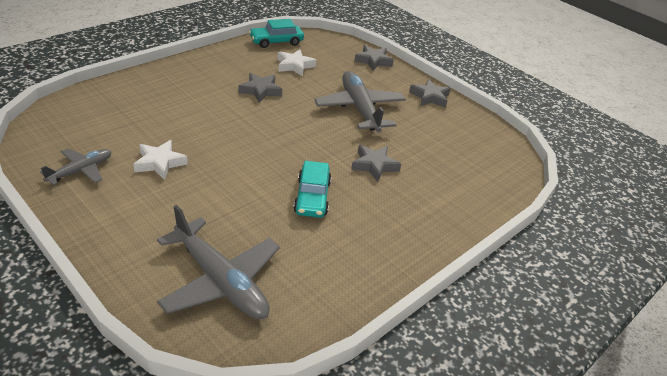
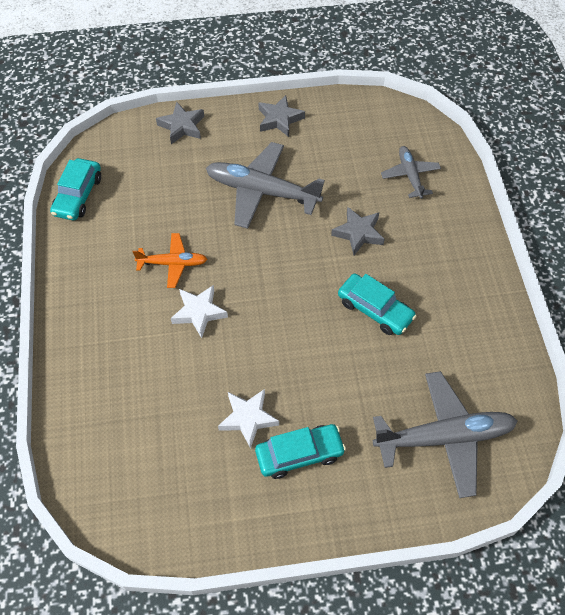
camera: 50 degrees left, 20 degrees up
(80, 171) = (219, 500): grey plane -> grey plane (410, 176)
(145, 198) = (299, 454): none -> turquoise car
(260, 91) = (172, 263): grey star -> orange plane
(294, 66) = (143, 205): white star -> white star (199, 312)

